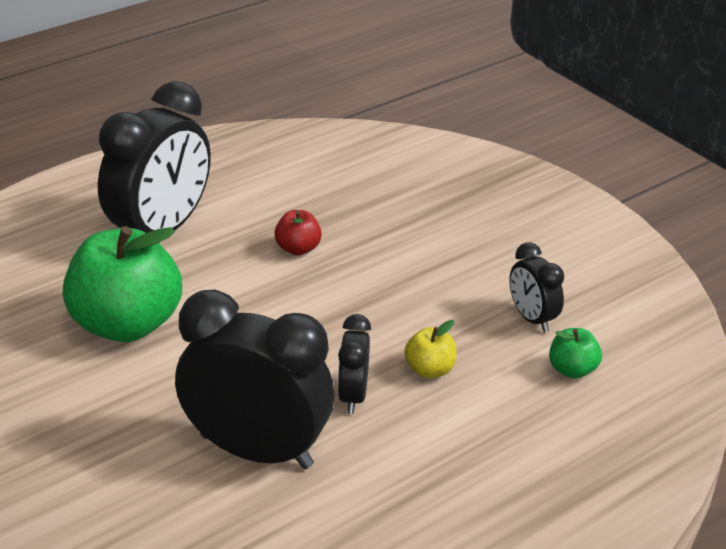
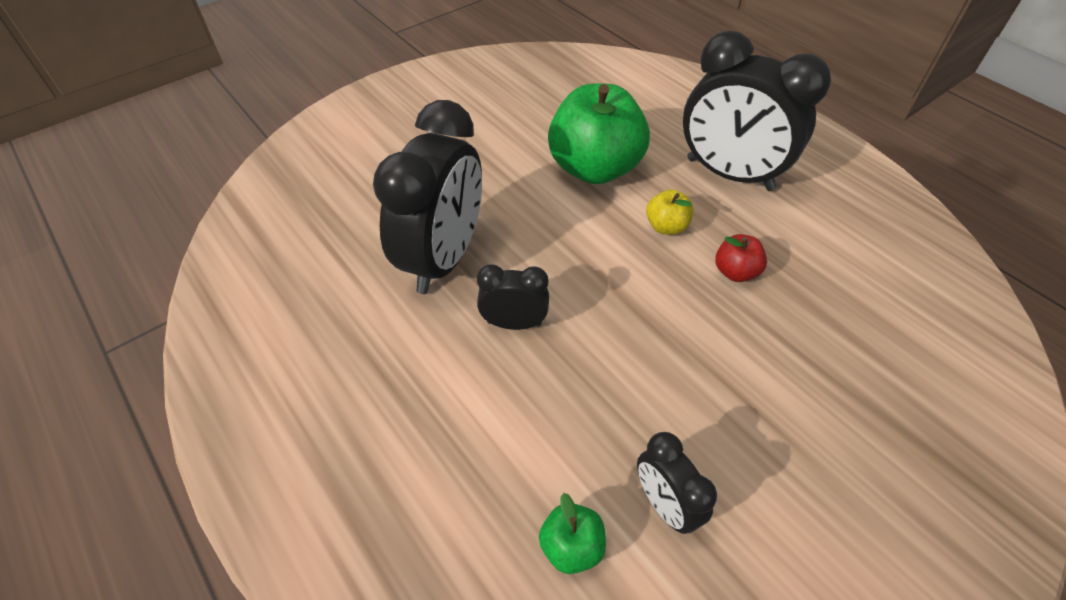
camera: 90 degrees right, 15 degrees up
(429, 370) = (557, 389): yellow apple -> yellow apple (666, 226)
(532, 318) = (665, 504): black clock -> black clock turned 90 degrees counterclockwise

